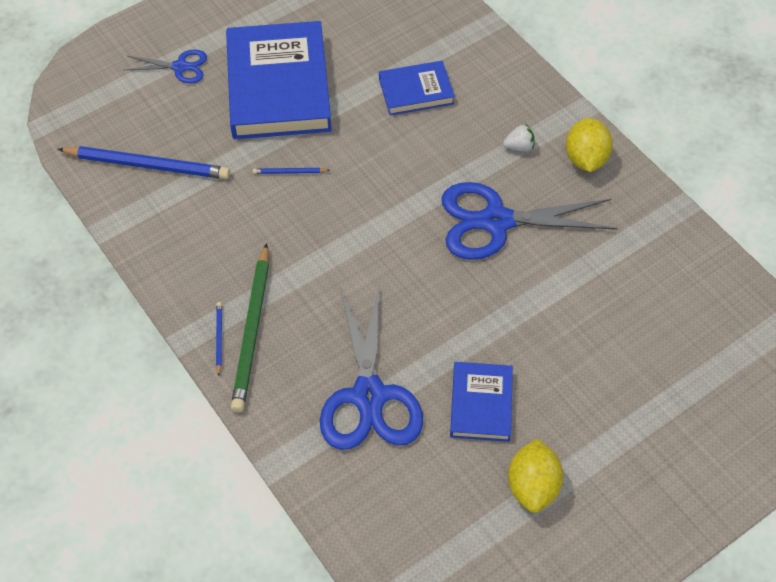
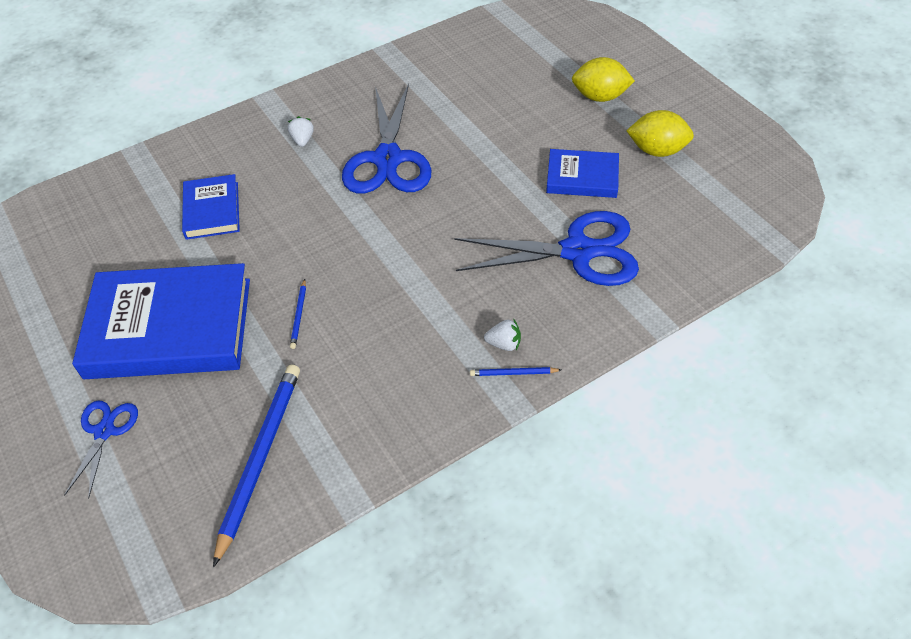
camera: 85 degrees left, 5 degrees down
(252, 330) = (504, 344): green pencil -> white strawberry
(585, 159) = (326, 100): yellow lemon -> yellow lemon (600, 97)

